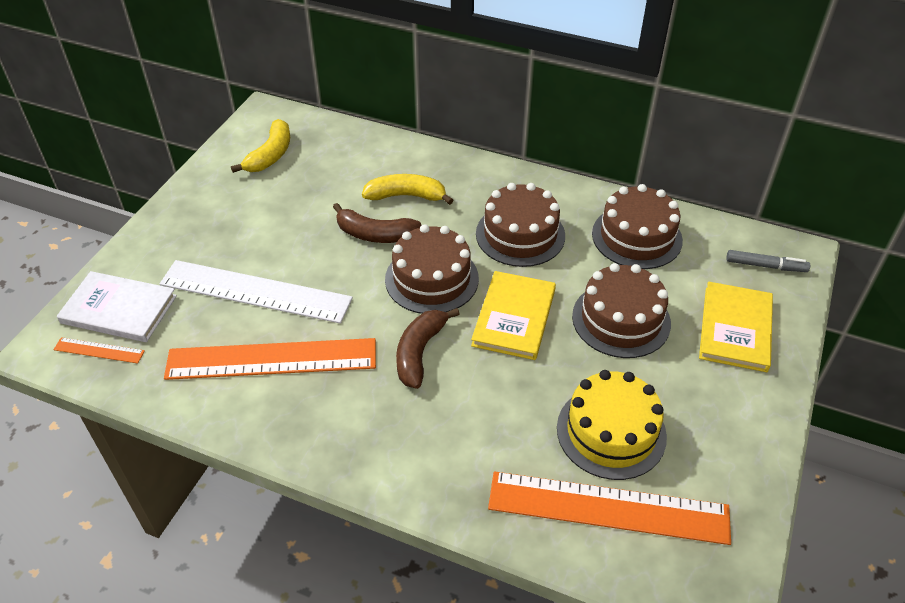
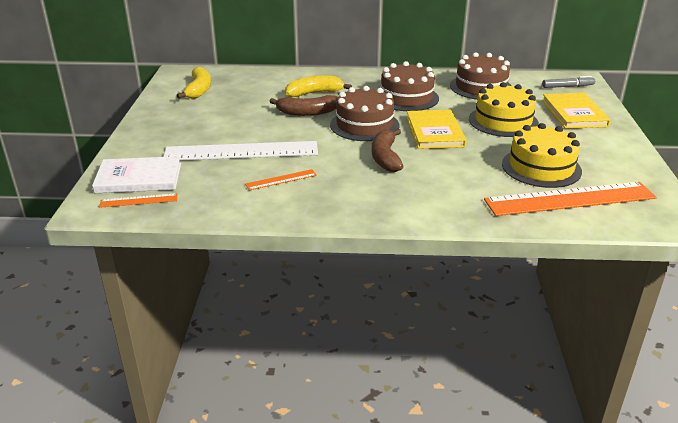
camera: 20 degrees left, 15 degrees down
(272, 359) = (281, 180): orange ruler -> orange ruler, size x0.44
(621, 319) = (503, 121): brown cake -> yellow cake

